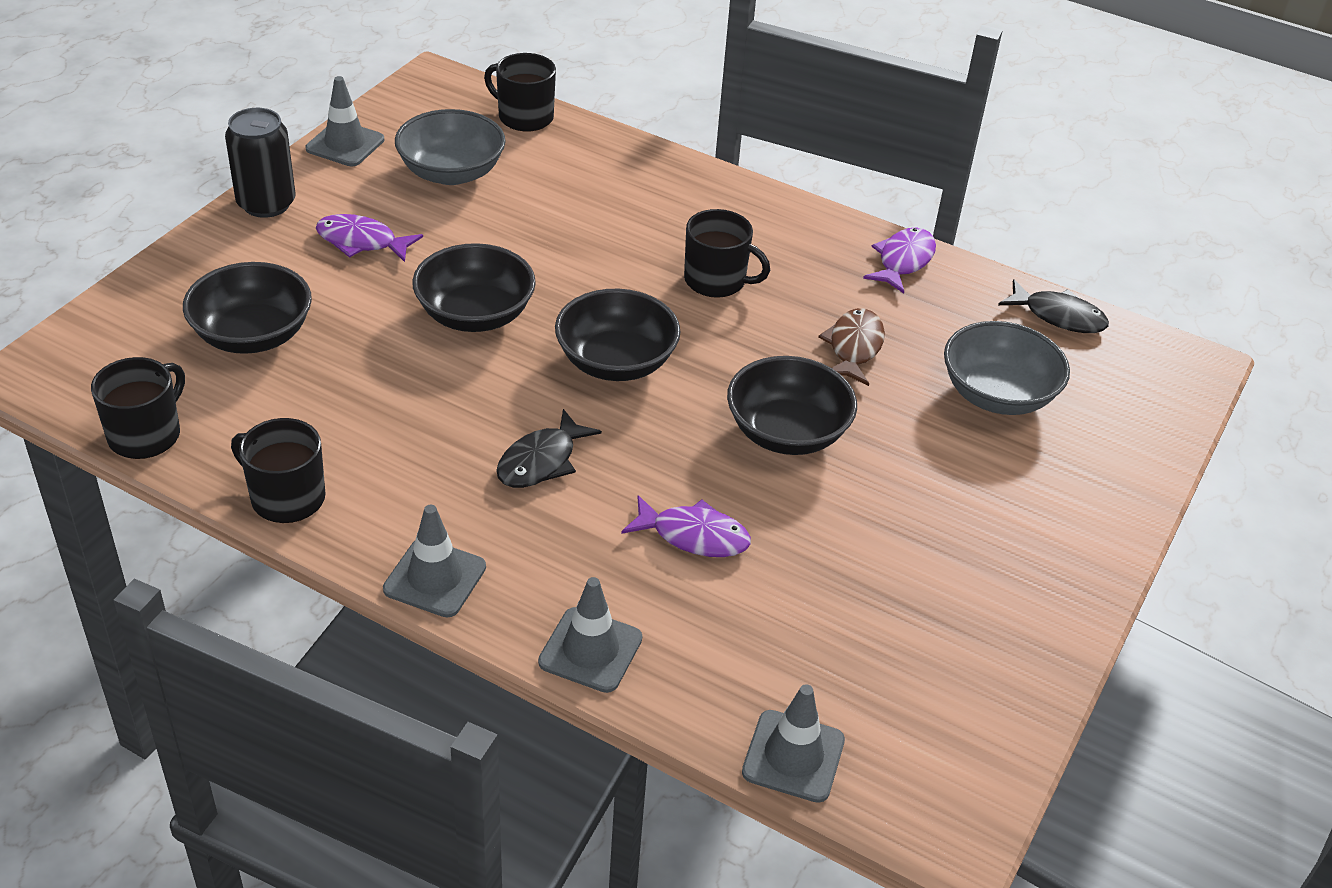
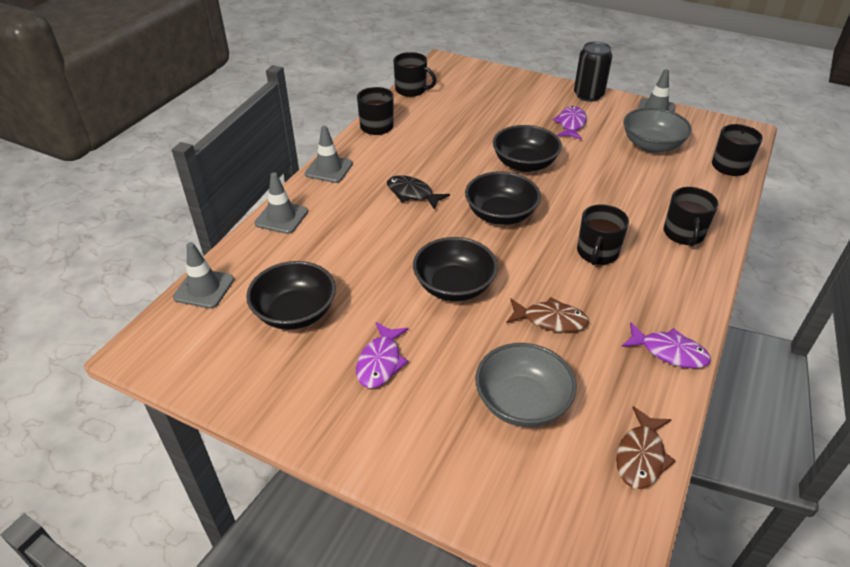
camera: 90 degrees right, 0 degrees up
(253, 335) = (485, 105): black bowl -> black bowl (295, 312)
(680, 196) = (683, 234): none -> black mug
(693, 536) = (361, 249): purple fish -> purple fish (380, 362)
(1058, 316) = (641, 456): black fish -> brown fish

